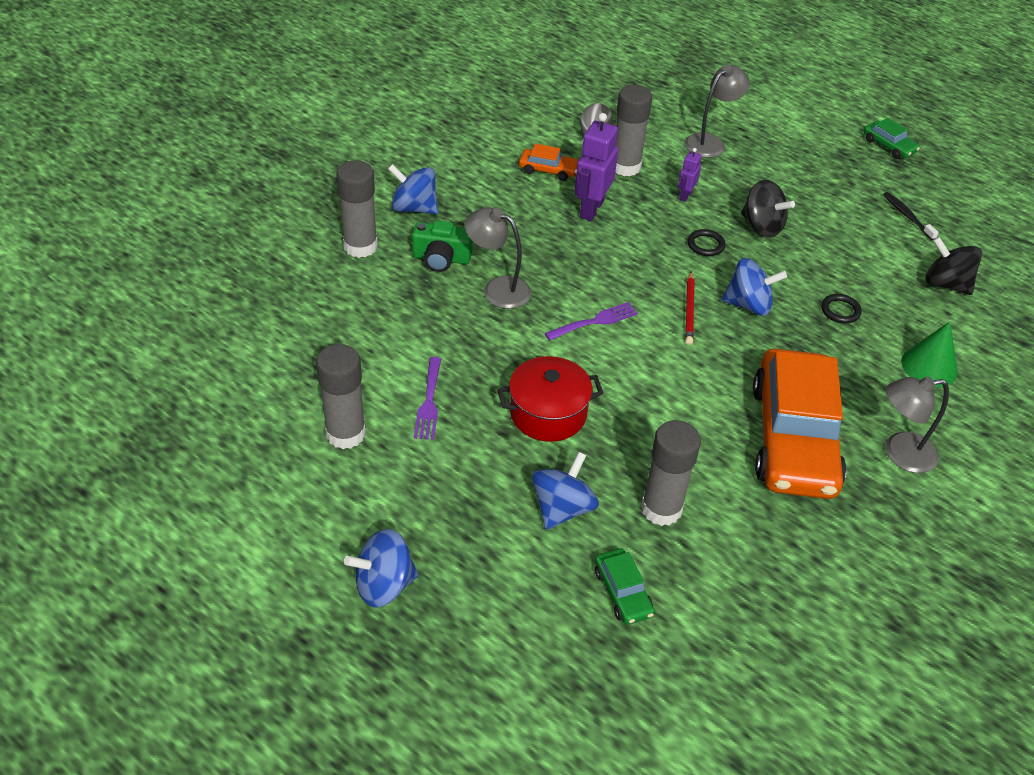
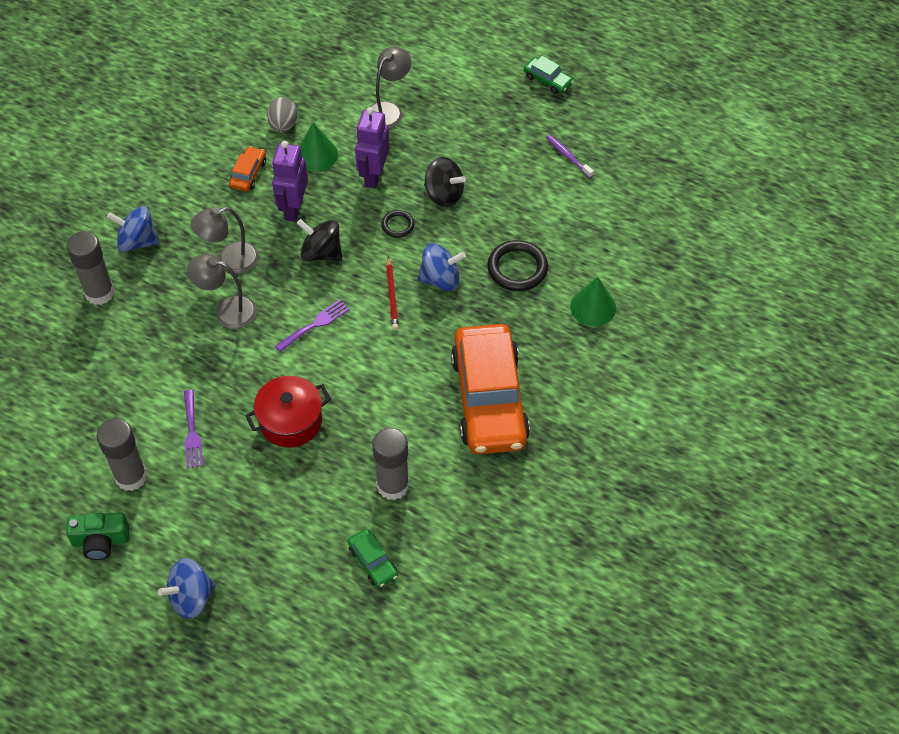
camera: 10 degrees left, 10 degrees up
(441, 258) = (172, 290): green camera -> green camera (100, 541)
(548, 170) = (248, 173): orange car -> orange car turned 75 degrees counterclockwise
(562, 508) = (316, 502): blue spinning top -> none
(625, 167) = (316, 155): grey glue stick -> green cone
(685, 195) = (373, 176): purple robot -> purple robot, size x1.92
(840, 310) = (517, 268): black ring -> black ring, size x1.80
(899, 453) = (573, 394): grey lamp -> grey lamp (230, 260)
(907, 216) = (568, 156): black toothbrush -> purple toothbrush
(946, 284) = (603, 221): black spinning top -> black spinning top (321, 253)

